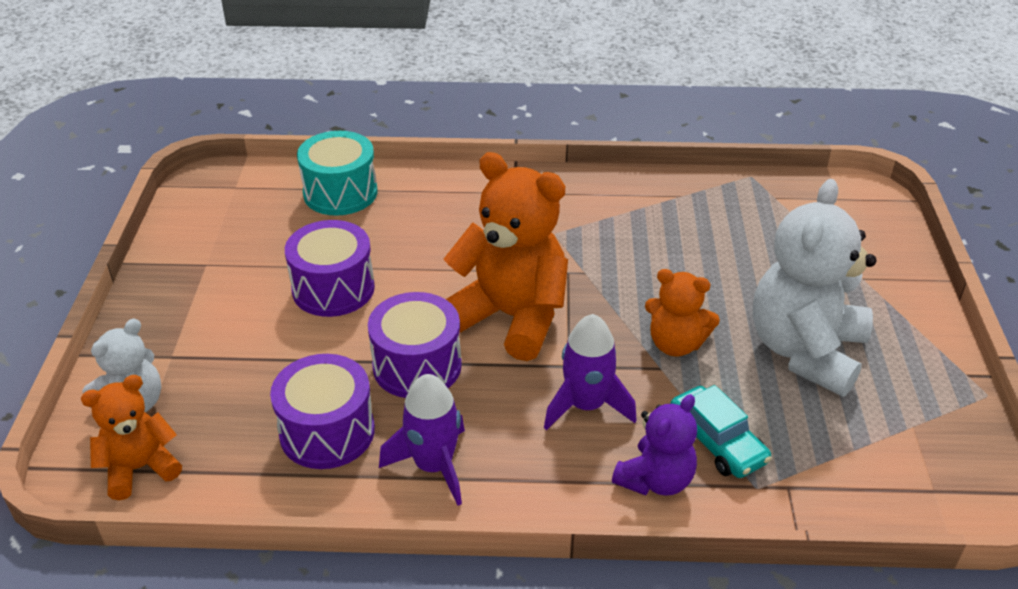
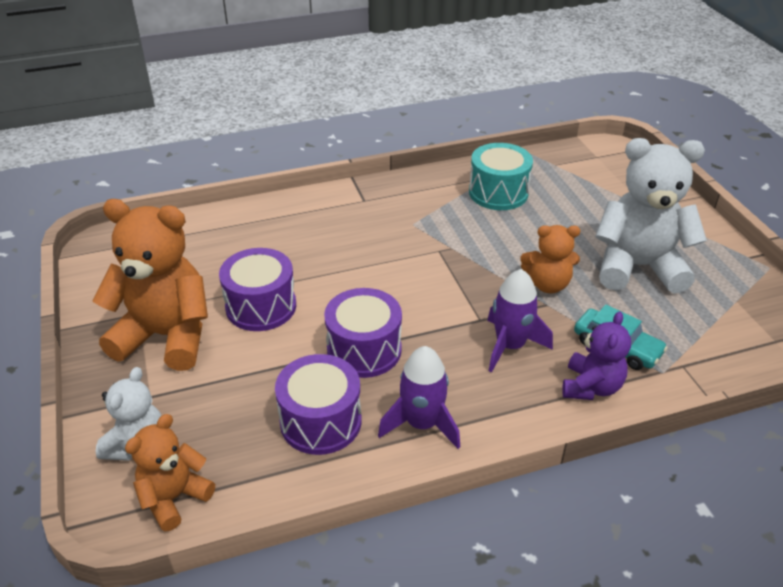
camera: 20 degrees left, 0 degrees up
(340, 193) = (224, 230): turquoise drum -> turquoise drum (498, 193)
(511, 317) = (416, 294): orange teddy bear -> orange teddy bear (166, 336)
(805, 351) = (638, 267): white teddy bear -> white teddy bear turned 90 degrees clockwise

